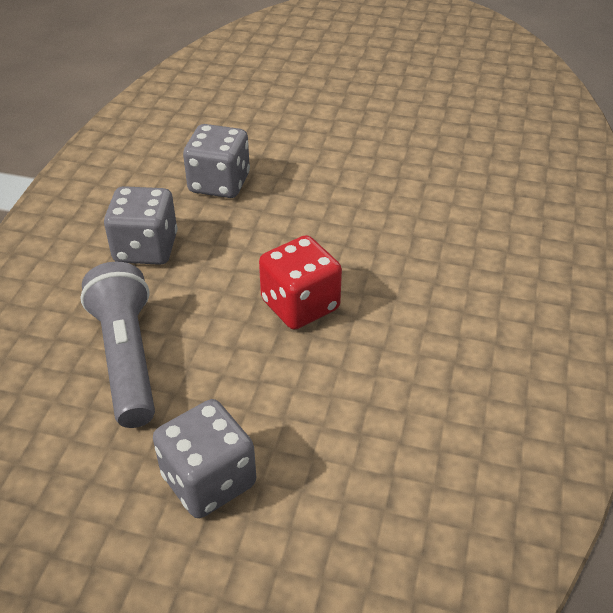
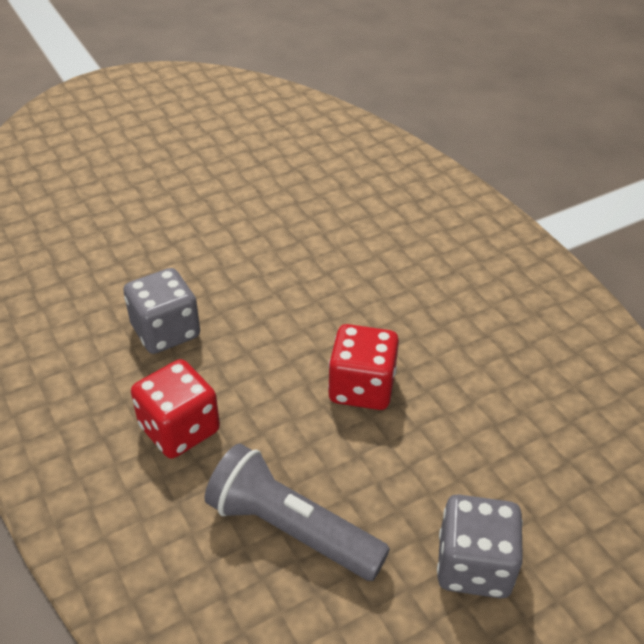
camera: 45 degrees left, 0 degrees up
(146, 248) = (179, 429): grey dice -> red dice

